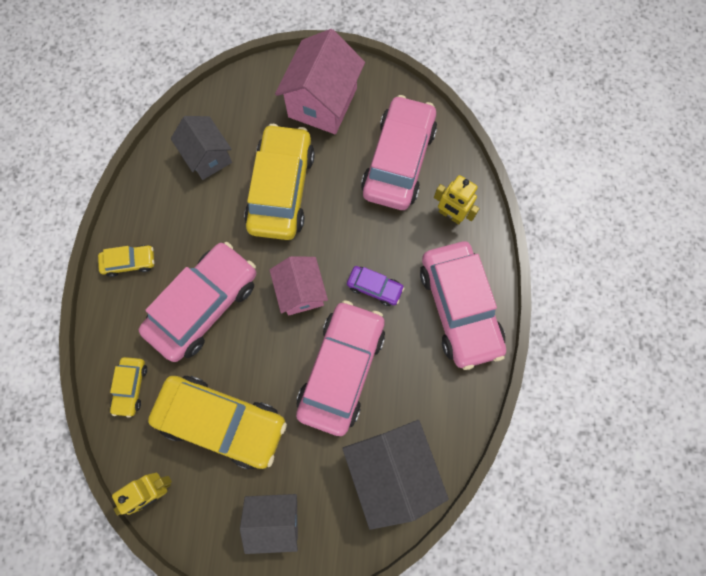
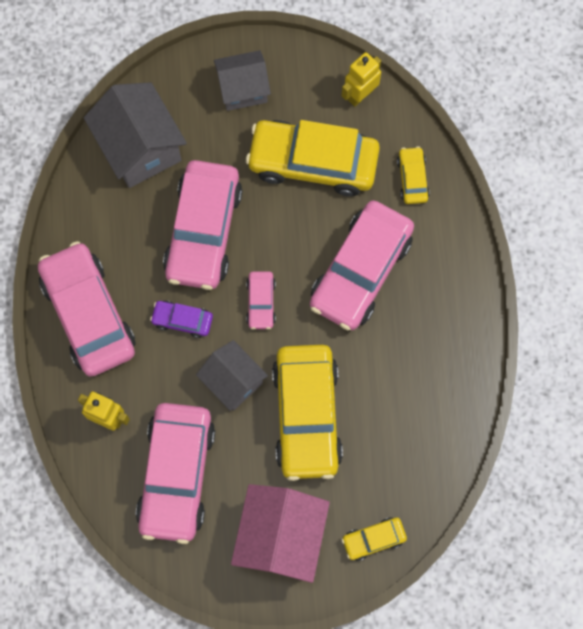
camera: 170 degrees right, 0 degrees up
(130, 262) = (453, 302): yellow car -> yellow car (373, 539)
(208, 157) = (401, 440): grey house -> grey house (233, 381)
(301, 291) = (261, 302): pink house -> pink car

